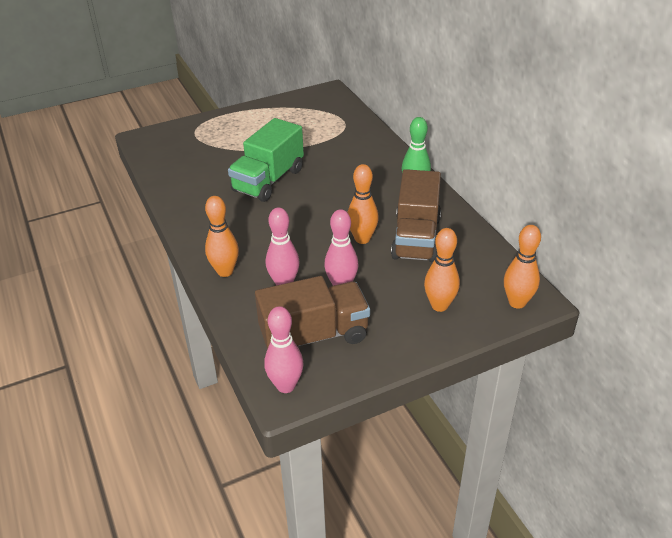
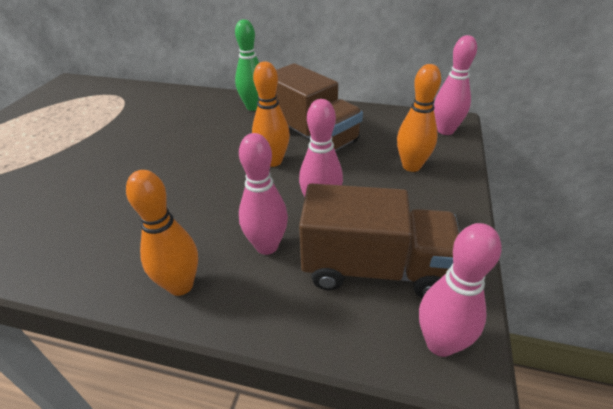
camera: 50 degrees left, 0 degrees up
(268, 180) = (102, 171): green truck -> none
(314, 336) = (374, 268): brown truck -> brown truck turned 75 degrees clockwise
(517, 302) = (445, 130): orange bowling pin -> pink bowling pin

